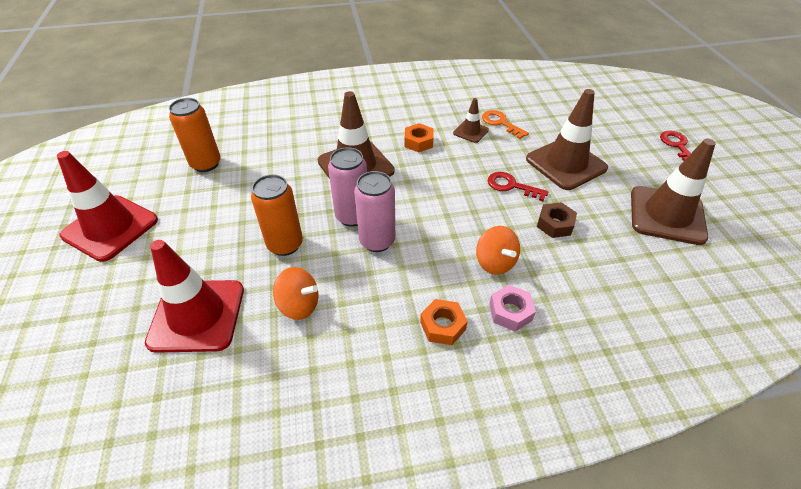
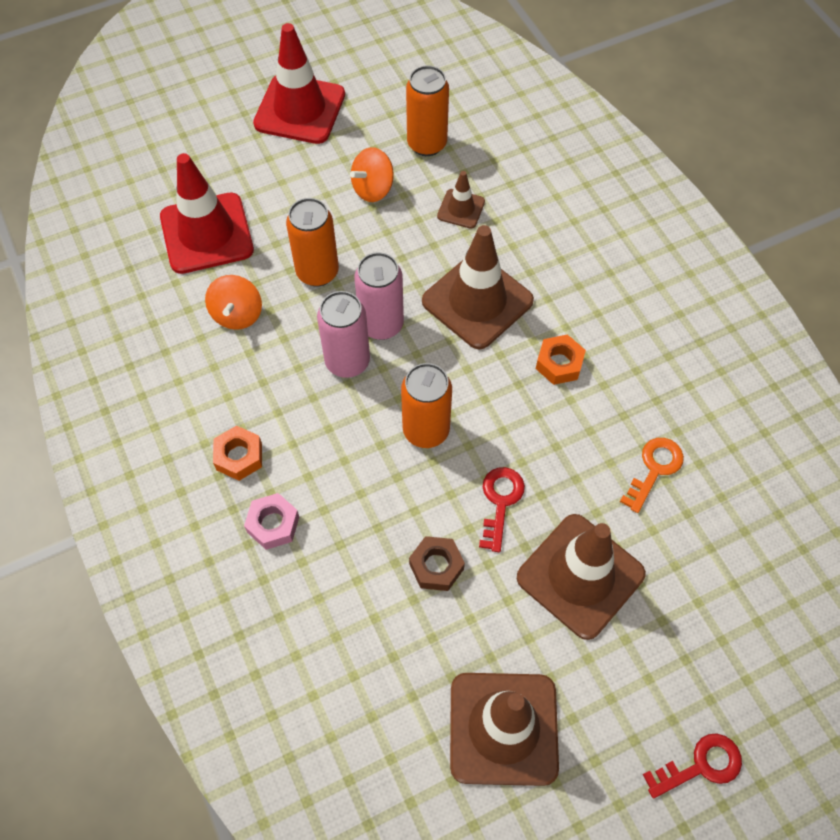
camera: 75 degrees right, 15 degrees up
(449, 210) = (426, 430): none -> orange can
(470, 132) = (613, 429): brown traffic cone -> brown traffic cone (461, 209)
(495, 262) = (346, 498): orange spinning top -> orange spinning top (373, 189)

